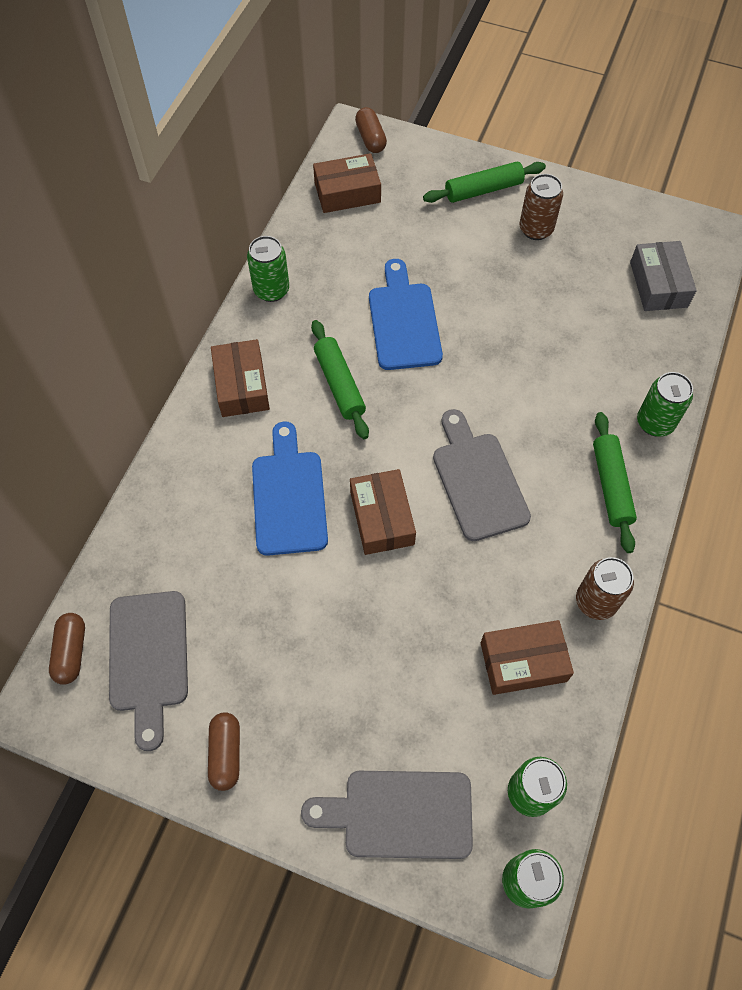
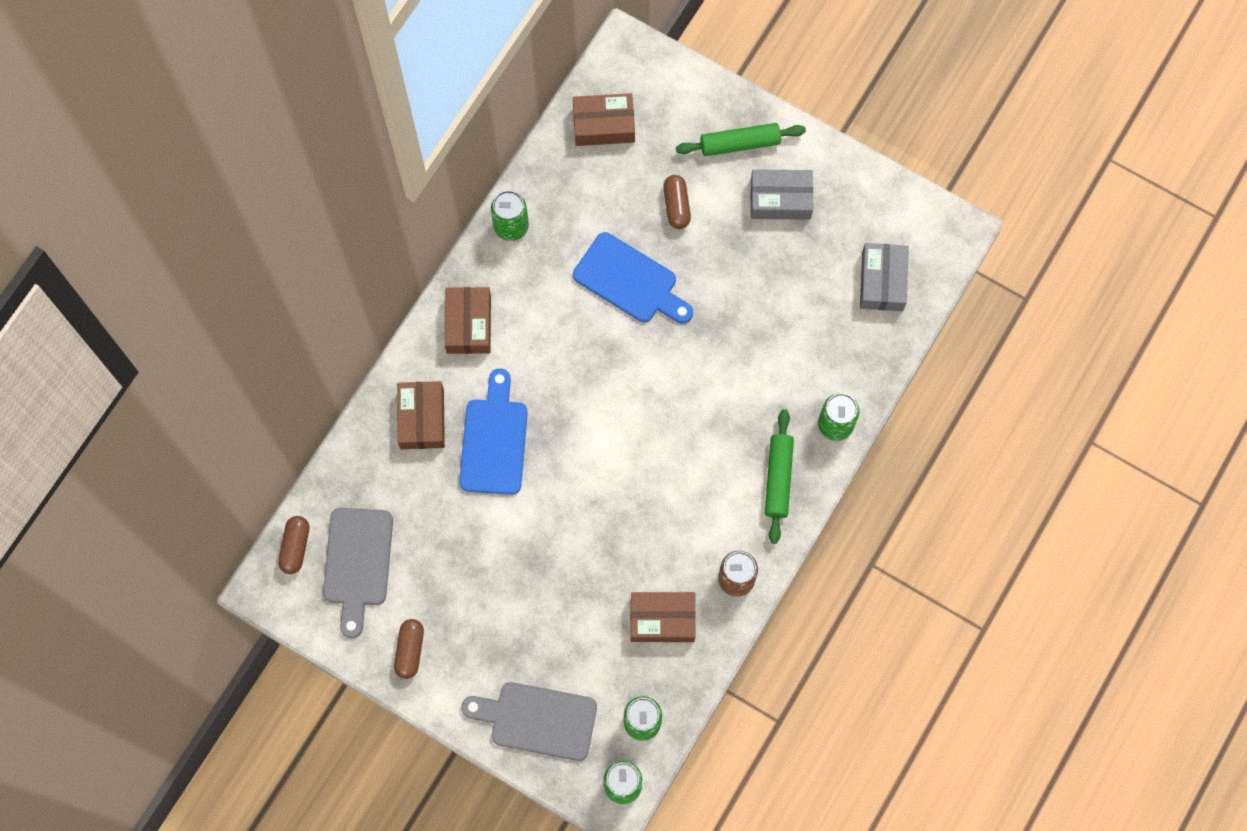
camera: 10 degrees right, 10 degrees up
(339, 384) = (557, 338): green rolling pin -> none
(370, 138) = (639, 61): brown capsule -> brown capsule (676, 206)
(382, 518) = (571, 474): brown box -> brown box (422, 419)
(404, 321) = (630, 281): blue cutting board -> blue cutting board turned 120 degrees clockwise
(478, 480) = (662, 453): grey cutting board -> none
(536, 229) = (780, 199): brown can -> grey box

